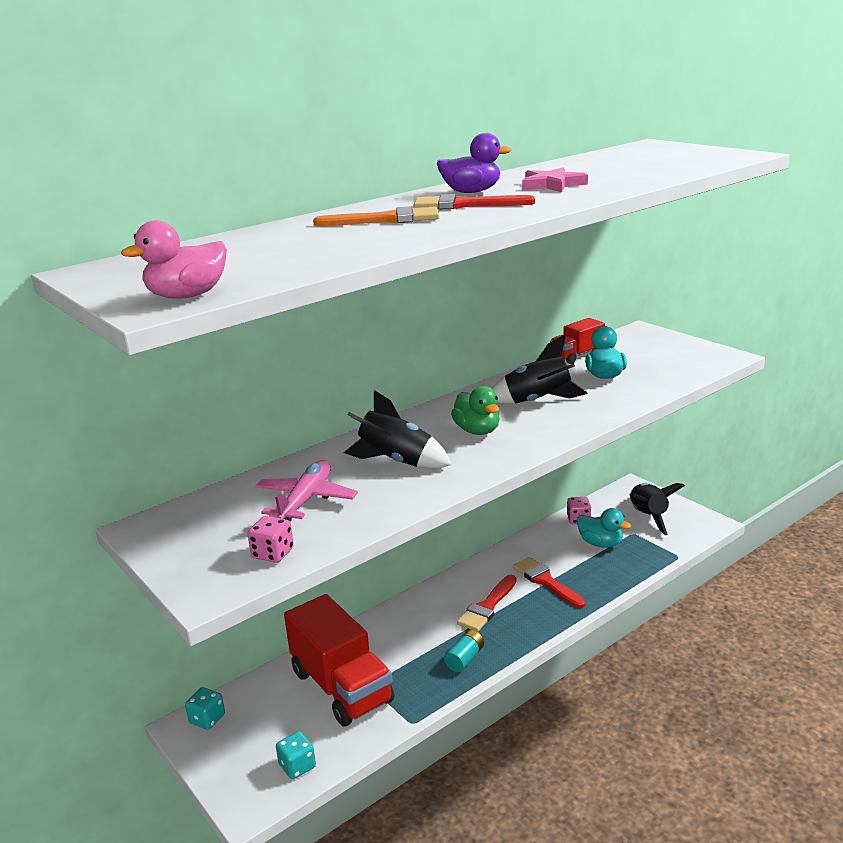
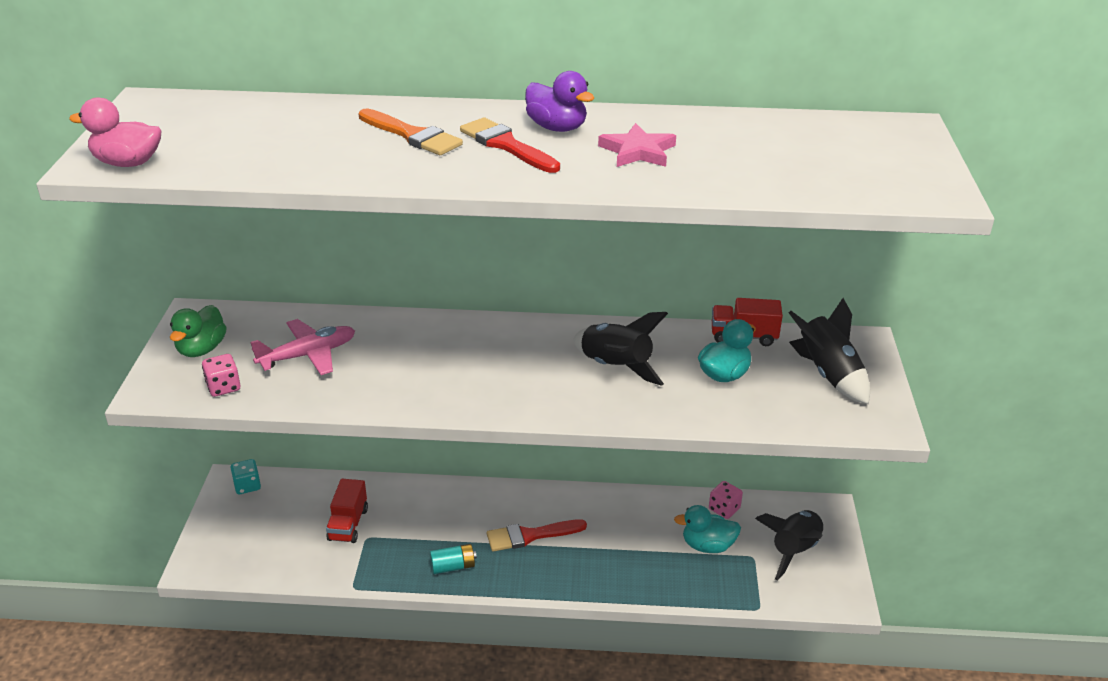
camera: 40 degrees right, 10 degrees up
(297, 766) = (251, 561): turquoise dice -> none
(341, 687) = (348, 524): red truck -> red truck, size x0.52
(397, 461) = (414, 359): black rocket -> black rocket (828, 374)
(477, 431) = (517, 367): green duck -> green duck (201, 349)
(546, 581) = (607, 547): red brush -> none
(600, 543) = (707, 545): turquoise duck -> turquoise duck turned 105 degrees clockwise

